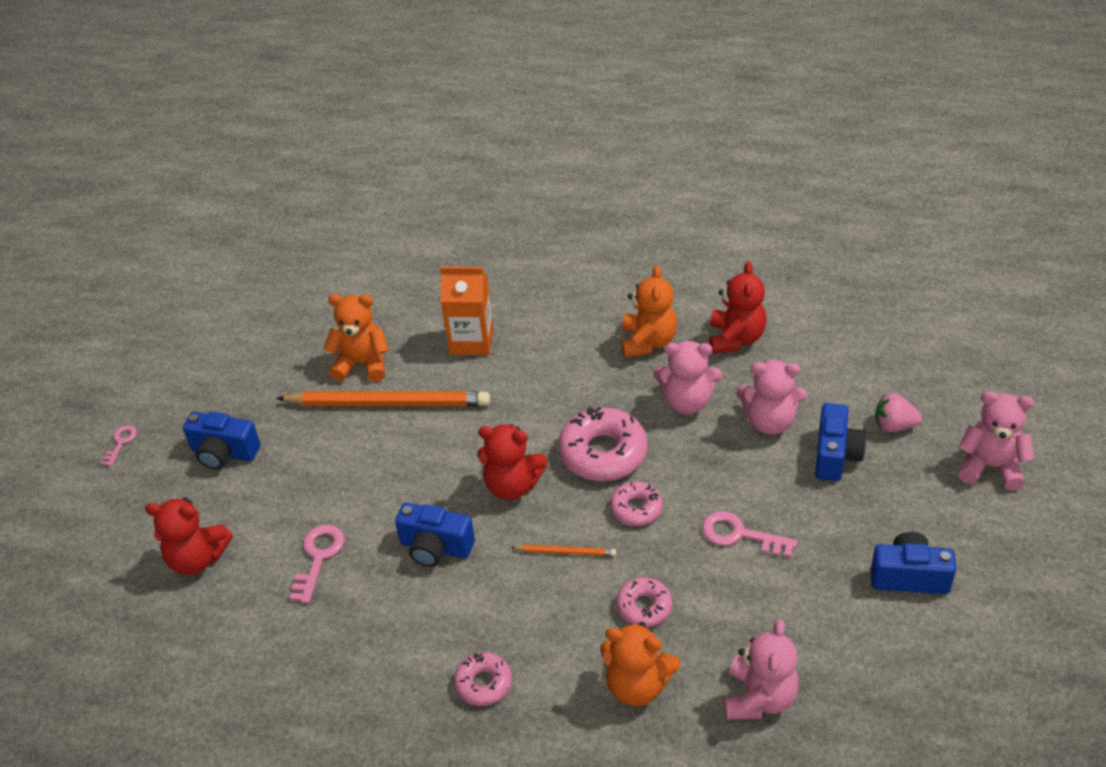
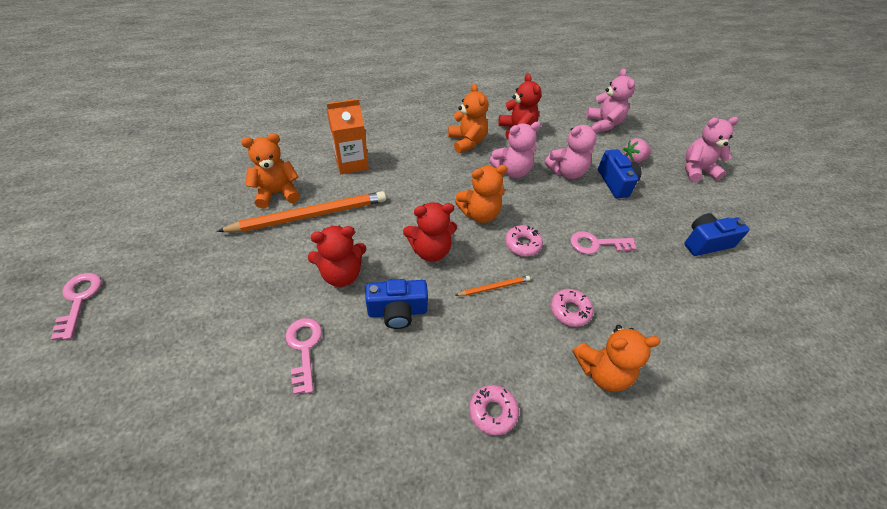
camera: 30 degrees left, 5 degrees up
(121, 443) = (79, 300): pink key -> pink key, size x1.63
(197, 558) = (189, 383): red teddy bear -> red teddy bear (342, 274)
(224, 453) = (184, 284): blue camera -> none
(603, 453) = (479, 214): pink donut -> orange teddy bear
(759, 698) = (683, 352): pink teddy bear -> pink teddy bear (603, 124)

